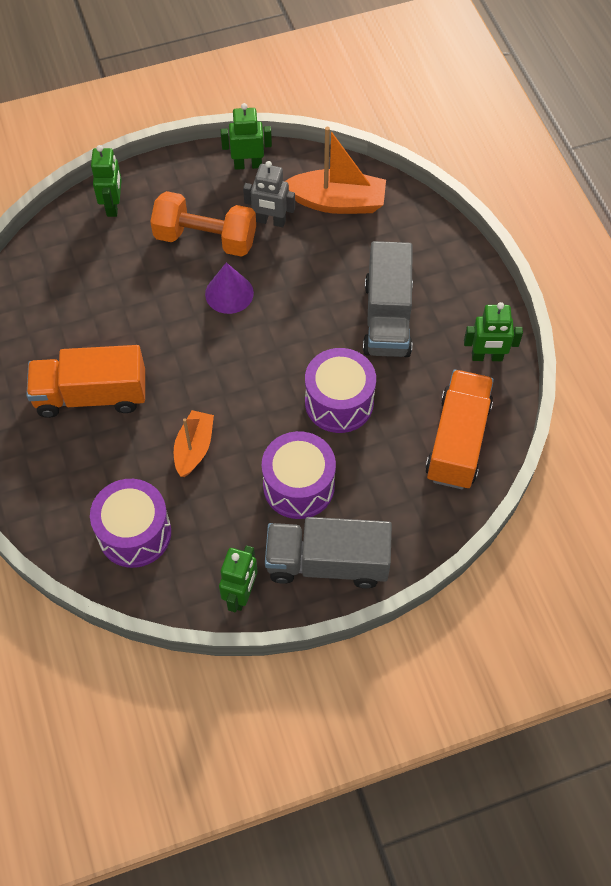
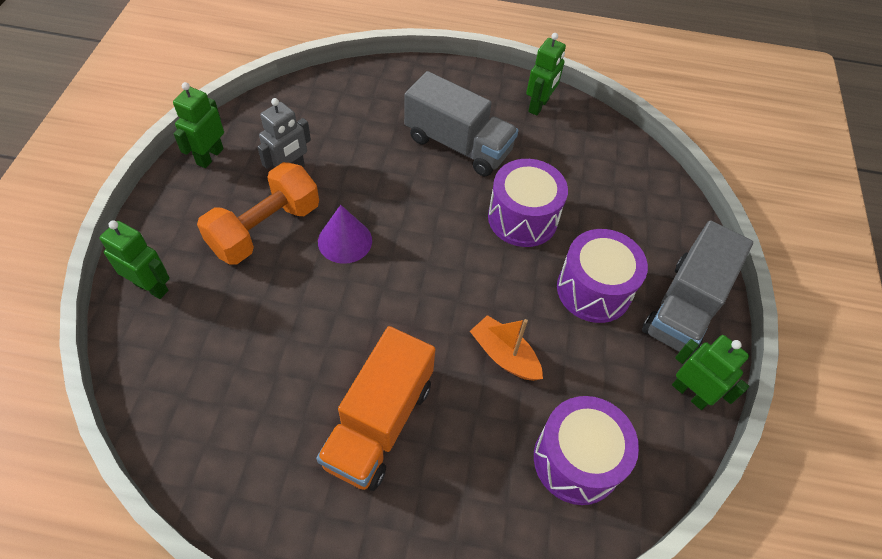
camera: 65 degrees left, 5 degrees down
(337, 202) = (311, 117): orange boat -> none
(457, 441) = (607, 161): orange truck -> none

